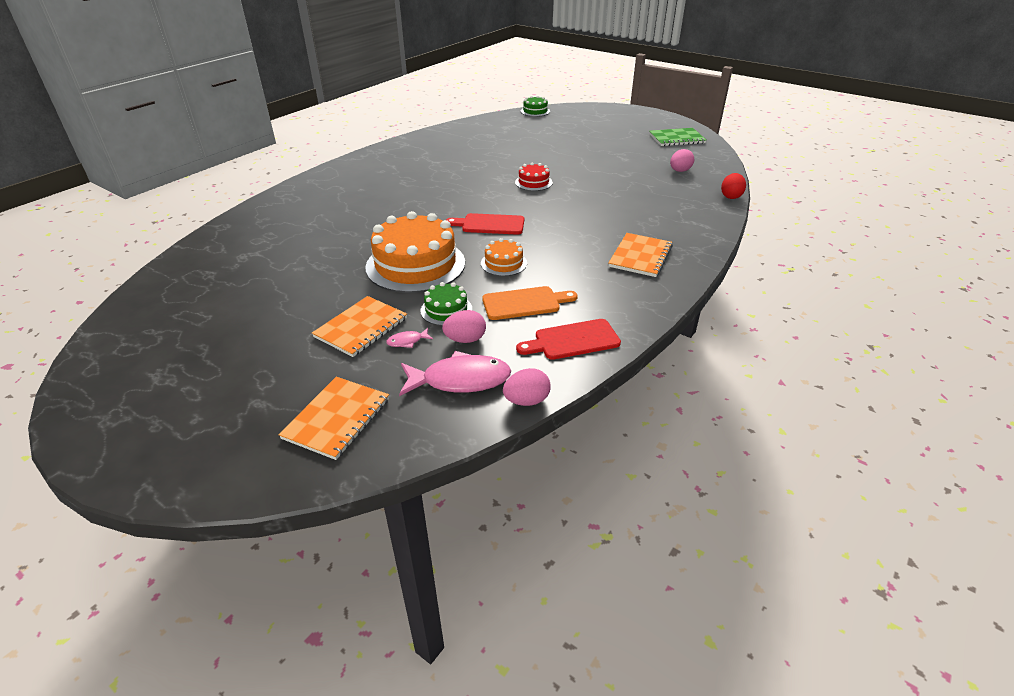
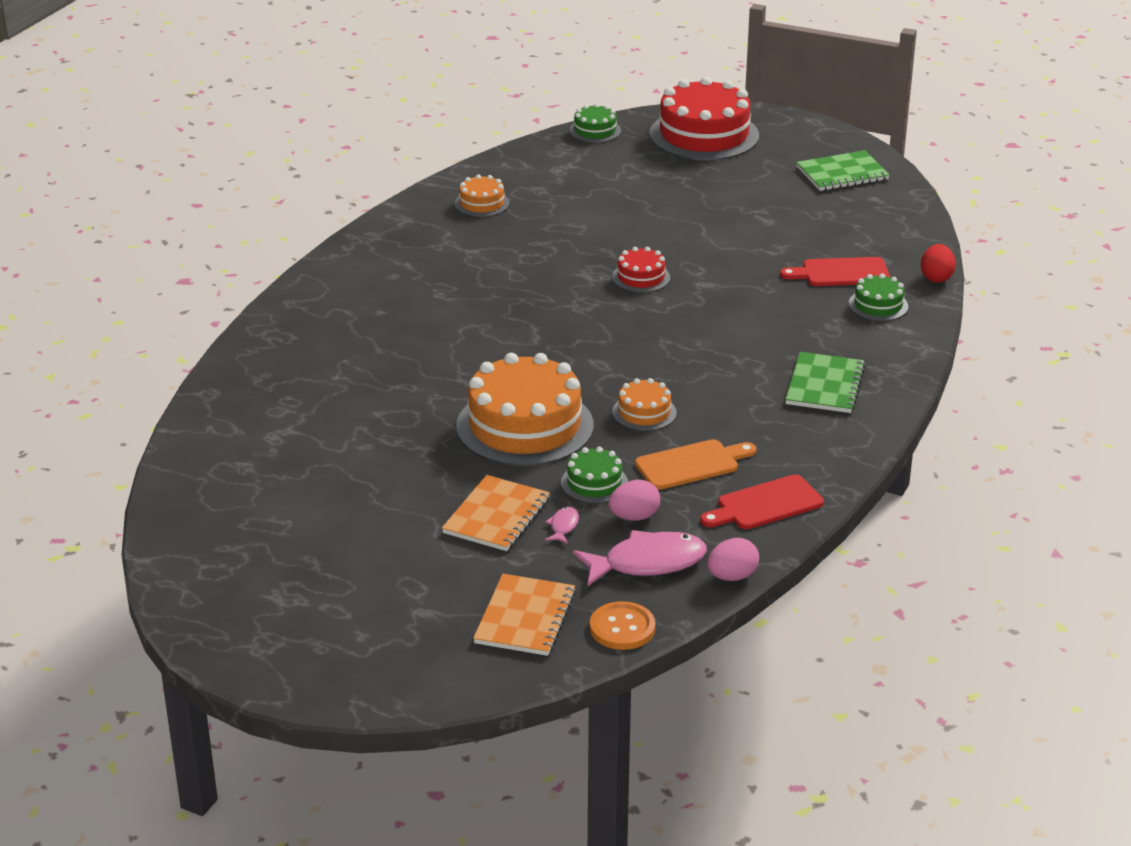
camera: 10 degrees left, 5 degrees down
(407, 341) = (563, 526): pink fish -> pink fish turned 135 degrees clockwise
(414, 439) = (622, 628): none -> orange button
(454, 139) = (482, 203): none -> orange cake
(489, 224) = (602, 355): red cutting board -> red cutting board (841, 273)
(597, 116) = (704, 135): none -> red cake
(640, 256) = (824, 385): orange notebook -> green notebook
(680, 171) = (856, 237): pink egg -> none
(688, 209) = (878, 305): none -> green cake

